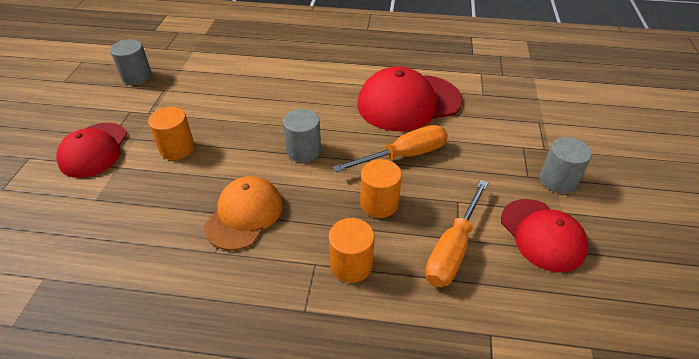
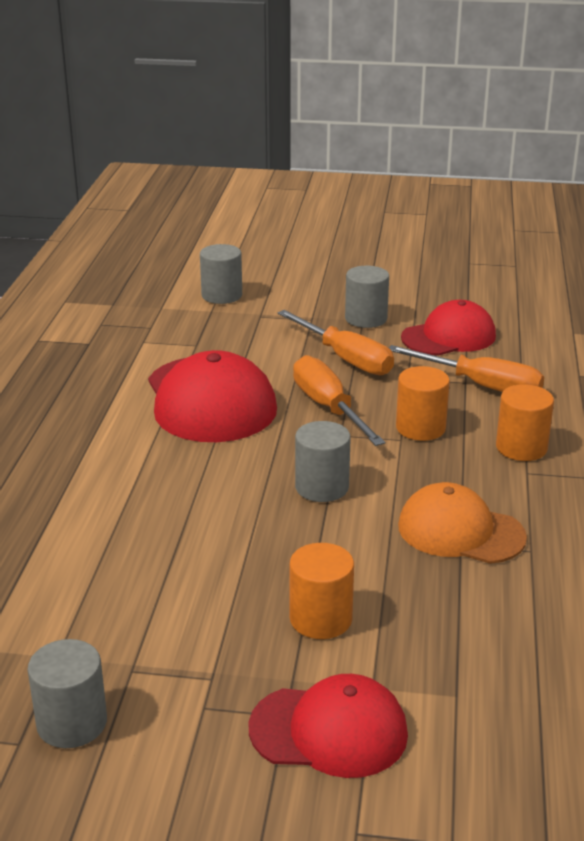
camera: 90 degrees left, 15 degrees down
(481, 166) = (346, 359): none -> orange screwdriver
(566, 102) = (222, 295): none -> grey cylinder

